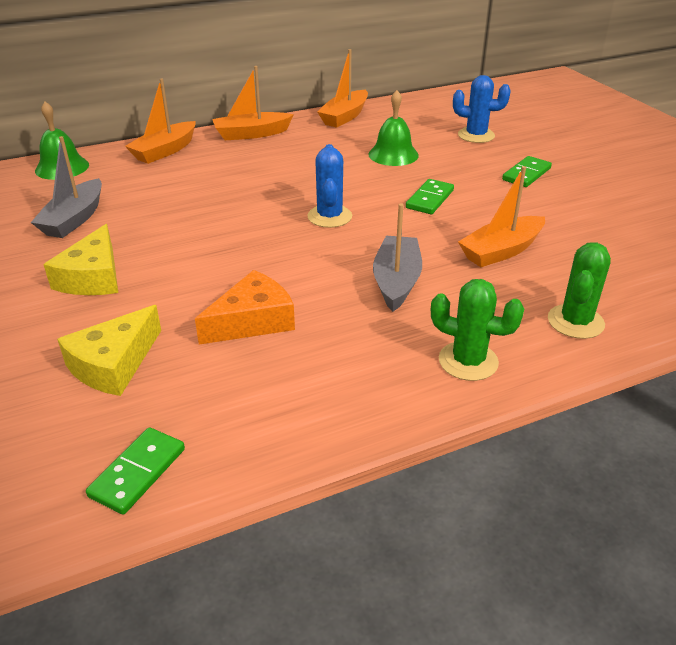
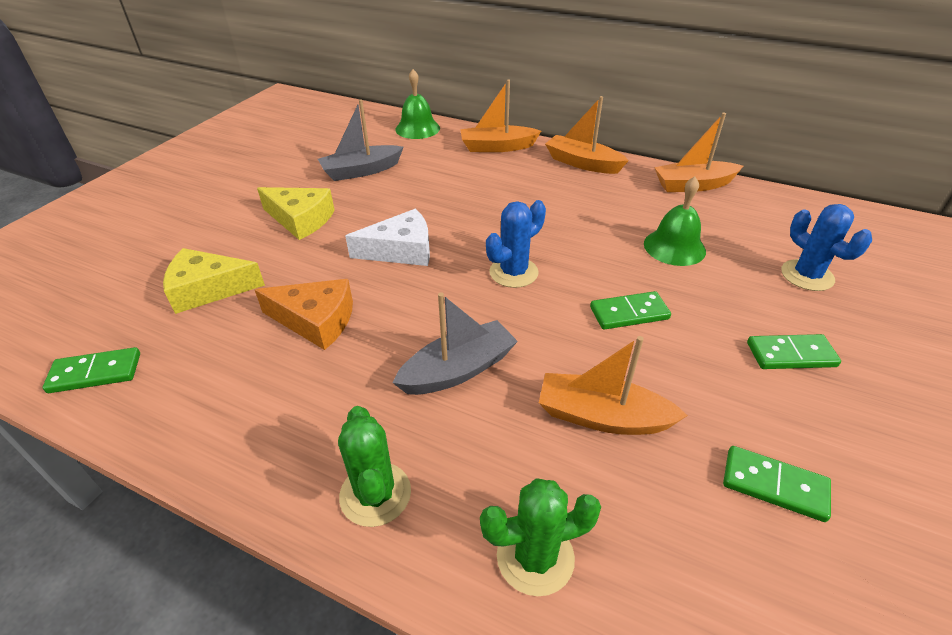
camera: 50 degrees right, 5 degrees up
(93, 277) = (301, 219): yellow cheese -> yellow cheese turned 120 degrees counterclockwise
(226, 248) = (401, 250): none -> white cheese
(603, 228) = (774, 485): none -> green domino

